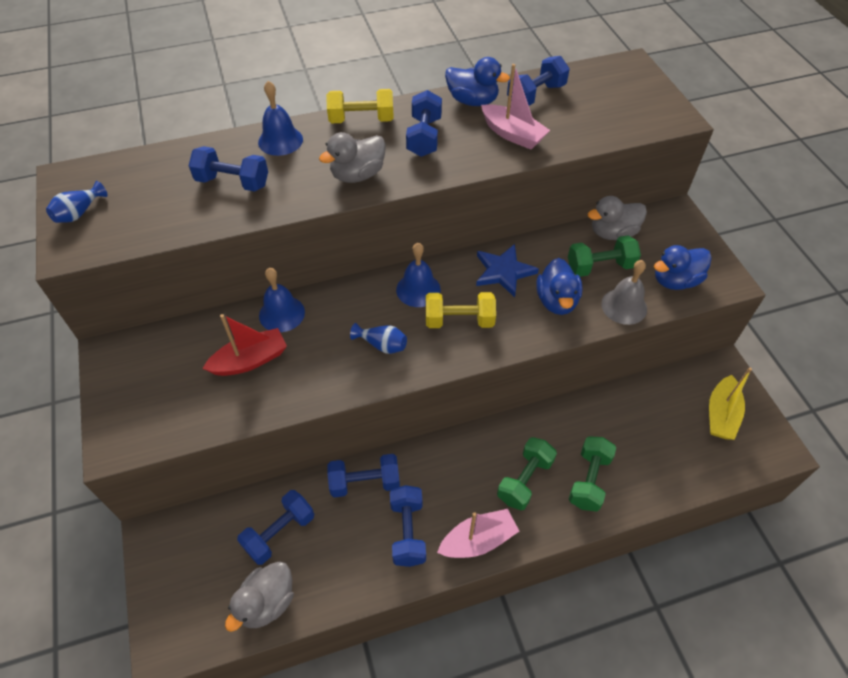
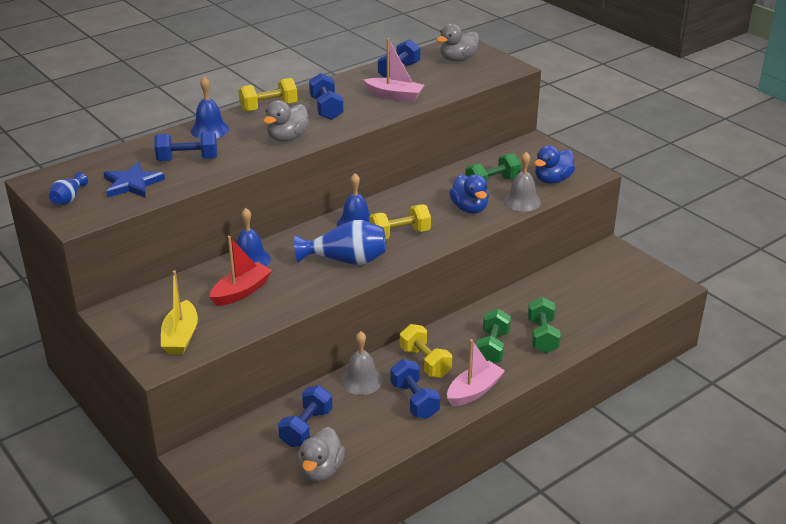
camera: 20 degrees left, 20 degrees down
(365, 482) = (361, 381): blue dumbbell -> grey bell
(382, 345) = (346, 260): blue vase -> blue vase, size x1.88
(442, 477) = (425, 362): none -> yellow dumbbell
(472, 101) = (351, 83): blue duck -> none
(503, 271) = (418, 200): blue star -> blue star (132, 184)
(613, 233) = (491, 162): grey duck -> grey duck (458, 59)
(721, 414) = (623, 276): yellow boat -> yellow boat (180, 337)

